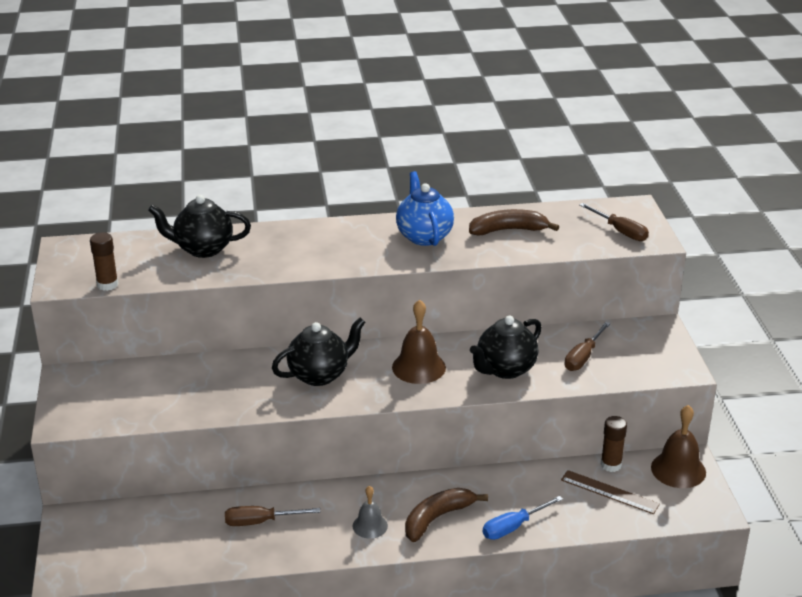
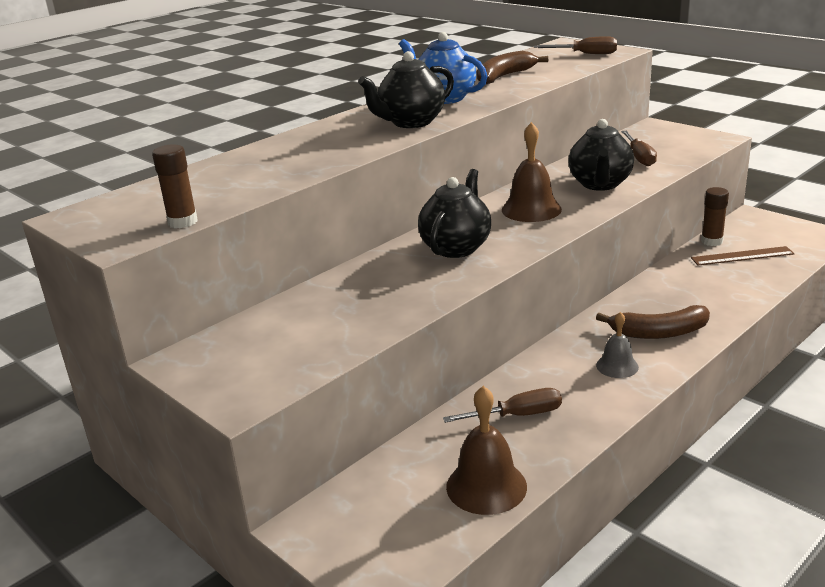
camera: 35 degrees left, 5 degrees down
(203, 249) = (246, 167): black teapot -> black teapot (411, 122)
(260, 522) = (517, 415): brown screwdriver -> brown screwdriver turned 150 degrees counterclockwise
(437, 518) = (659, 333): brown banana -> brown banana turned 105 degrees counterclockwise
(513, 527) = (723, 309): blue screwdriver -> none
(678, 469) = (757, 224): brown bell -> brown bell (486, 486)

